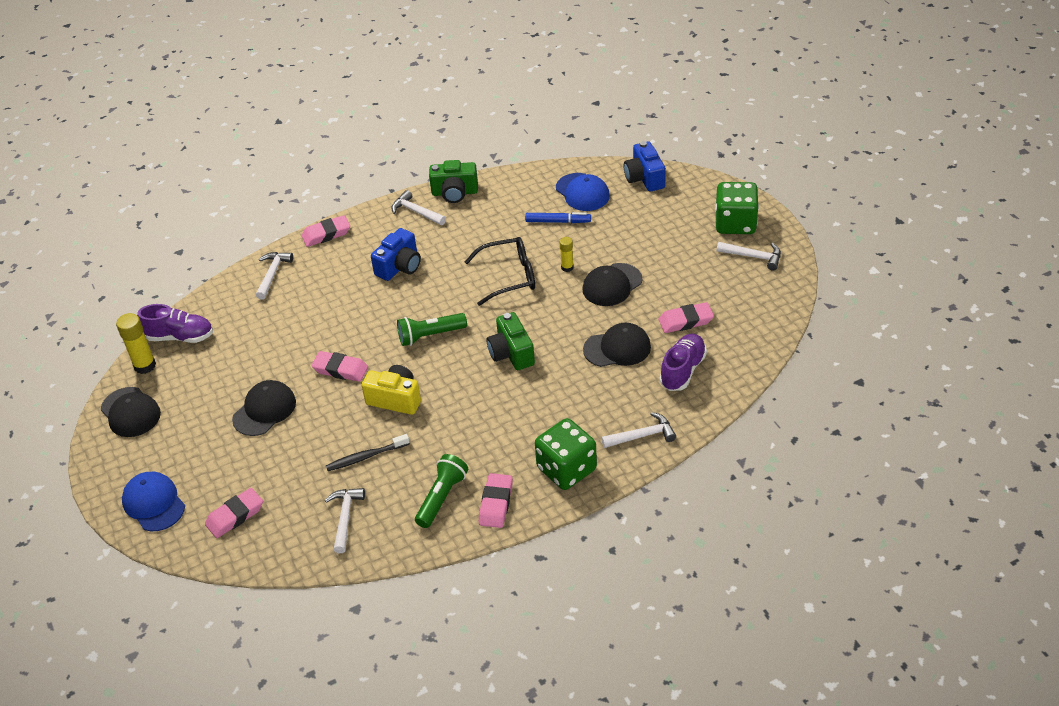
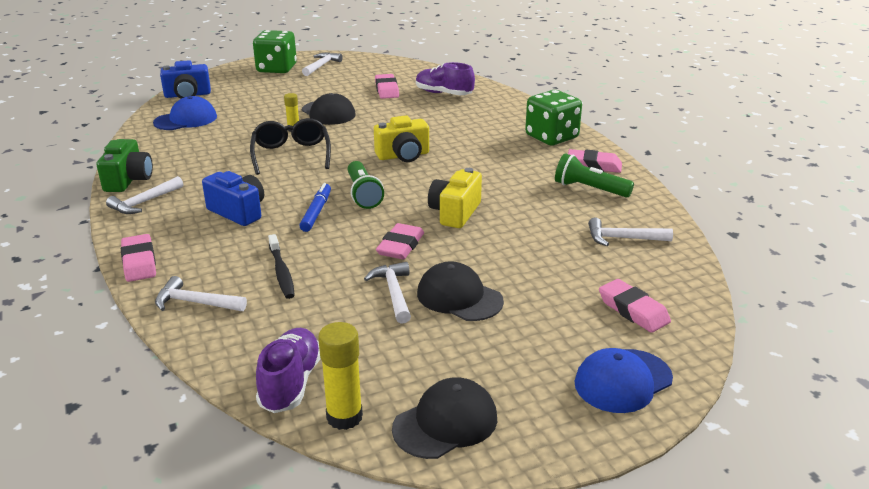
camera: 90 degrees left, 15 degrees down
(366, 457) = (538, 228): black toothbrush -> black toothbrush (281, 272)
(511, 353) = (403, 156): green camera -> yellow camera
(558, 221) = (222, 131): blue marker -> blue marker (316, 212)
(617, 348) = (411, 114): black cap -> none
(642, 436) = (515, 110): white hammer -> white hammer (394, 293)

